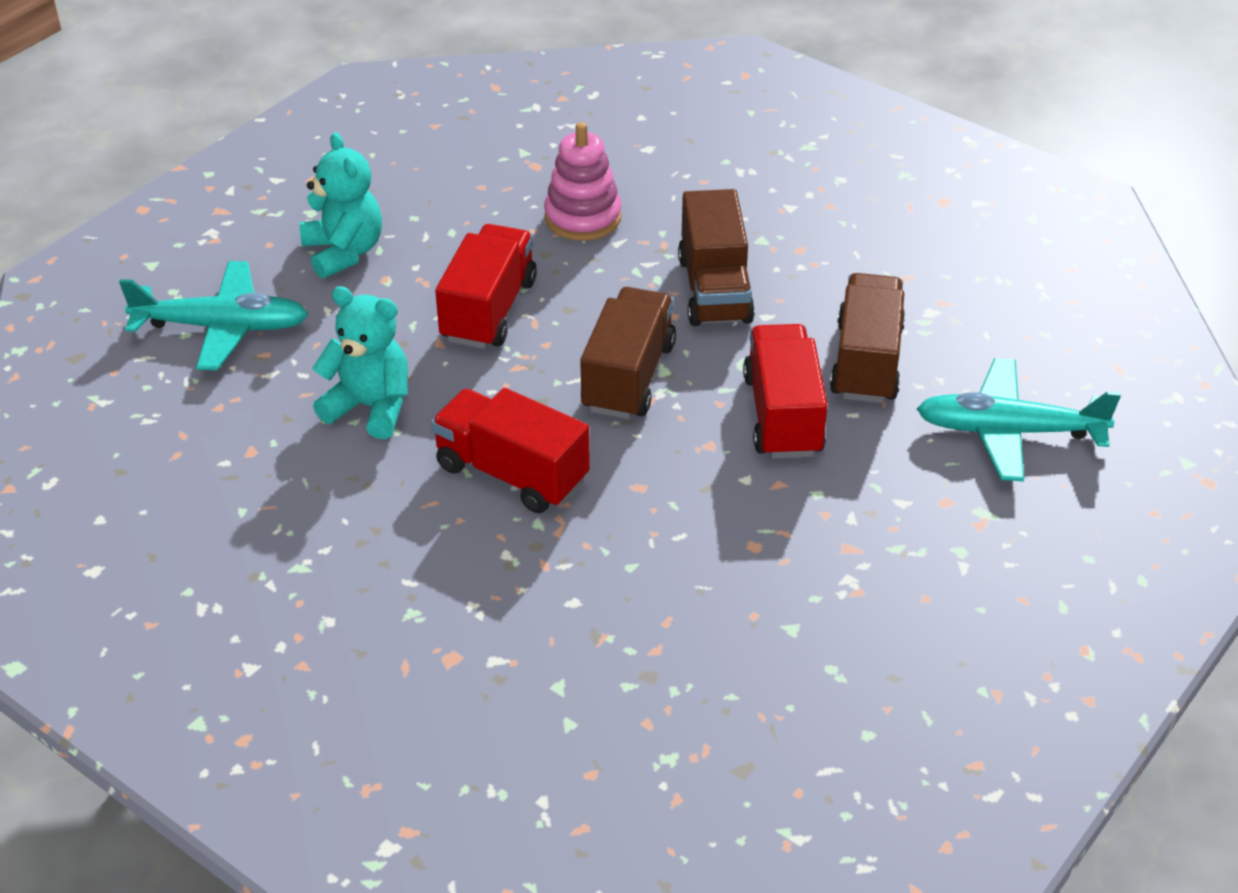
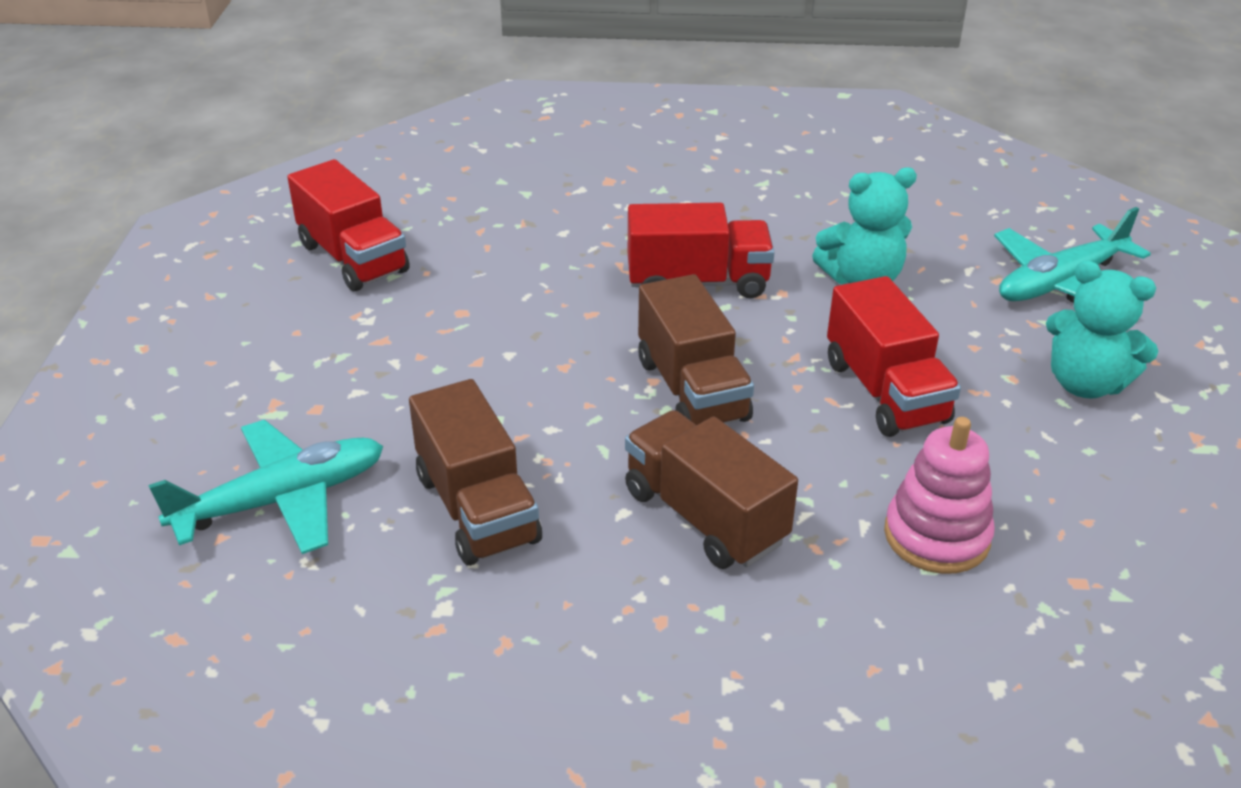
camera: 145 degrees right, 5 degrees down
(783, 415) = (520, 418): red truck -> red truck (353, 258)

